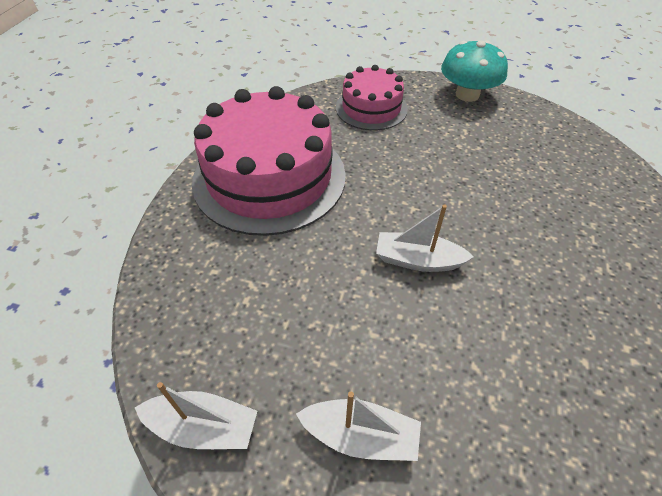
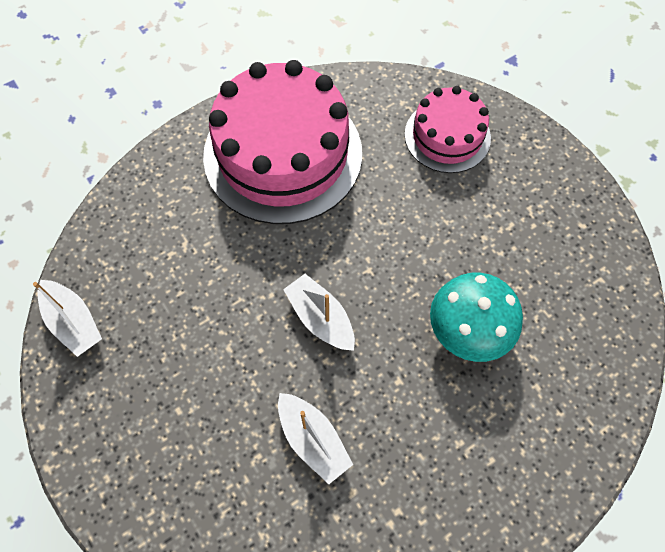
camera: 40 degrees right, 15 degrees up
(360, 436) = (154, 405): white boat -> white boat (313, 440)
(467, 94) = (565, 184): turquoise mushroom -> turquoise mushroom (468, 329)

